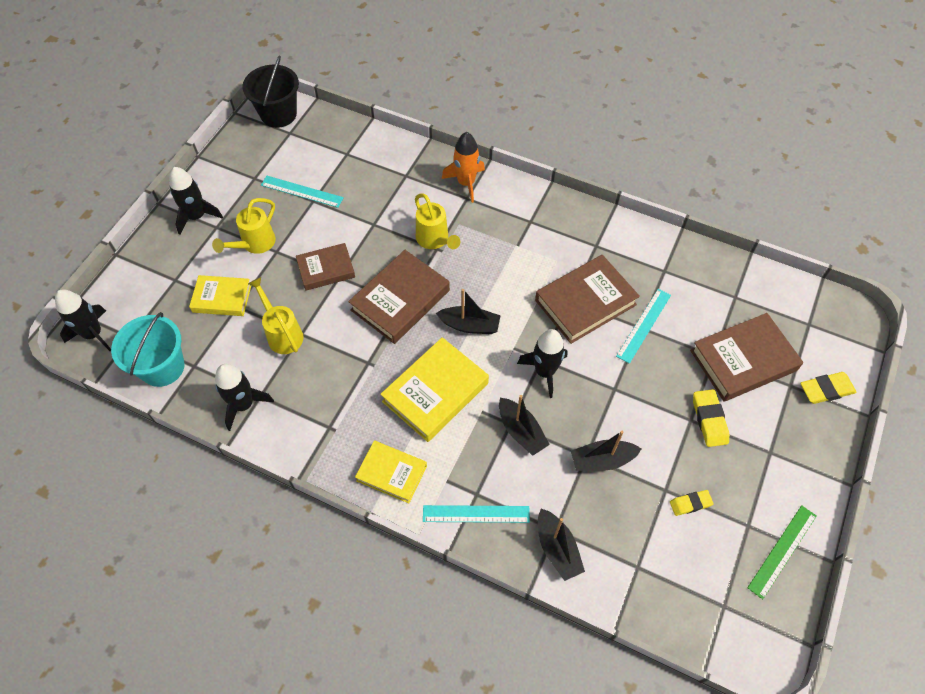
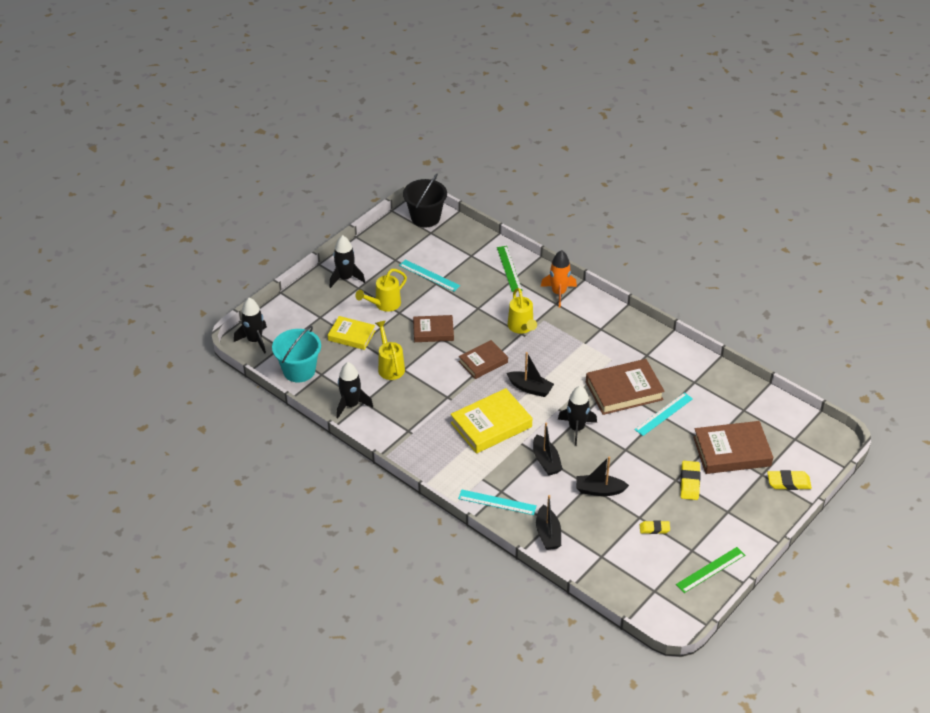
camera: 15 degrees right, 15 degrees down
(391, 473) = (444, 466): yellow book -> none
(397, 162) = (509, 268): none -> green ruler
(400, 300) = (483, 362): brown book -> brown book, size x0.63

